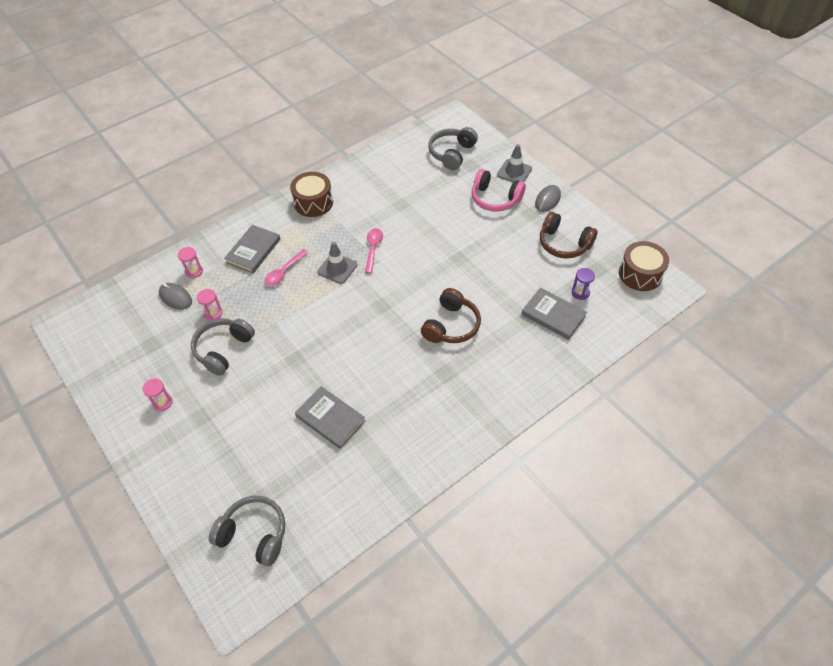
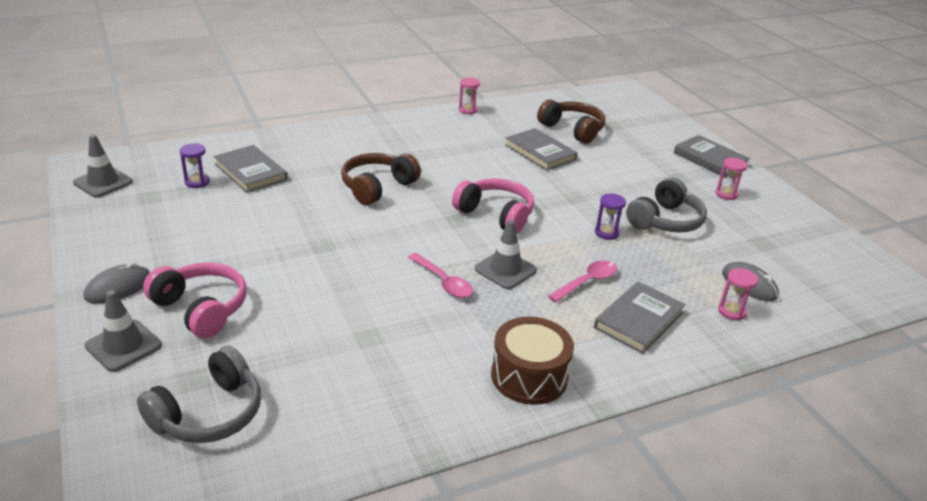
camera: 170 degrees left, 20 degrees down
(163, 460) = (710, 159): none -> grey book
(213, 313) = (687, 256): pink hourglass -> pink hourglass (468, 110)
(254, 534) = (615, 112): grey headphones -> none
(270, 322) = (606, 233): none -> purple hourglass
(354, 319) = (495, 215): none -> pink headphones
(373, 249) = (443, 282): pink spoon -> pink spoon turned 60 degrees counterclockwise
(564, 243) = (160, 230): brown headphones -> brown headphones (572, 130)
(640, 274) = (103, 182): brown drum -> grey traffic cone

